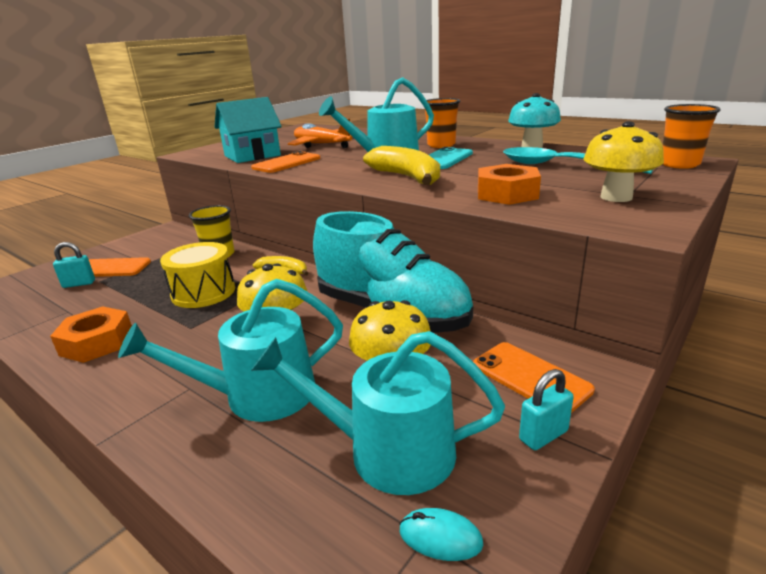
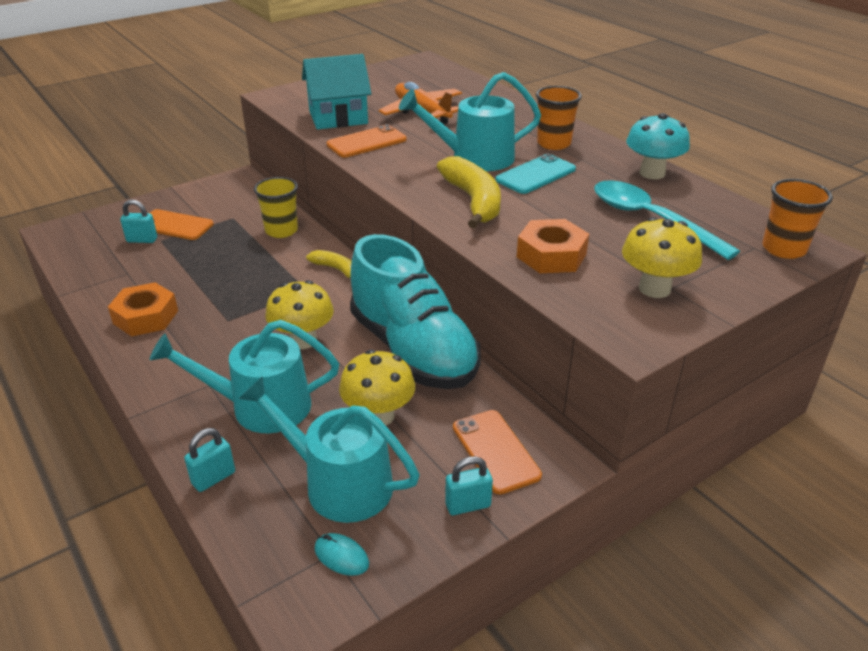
camera: 15 degrees right, 10 degrees up
(203, 292) = (251, 279): yellow drum -> none
(230, 485) = (213, 478): none -> turquoise padlock

